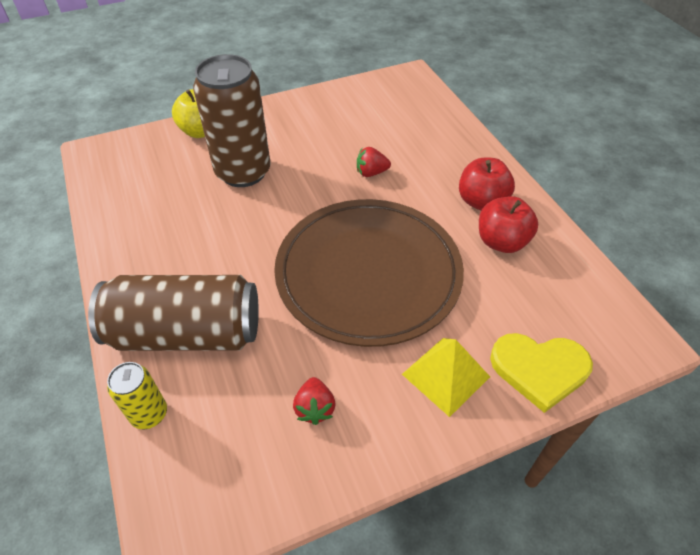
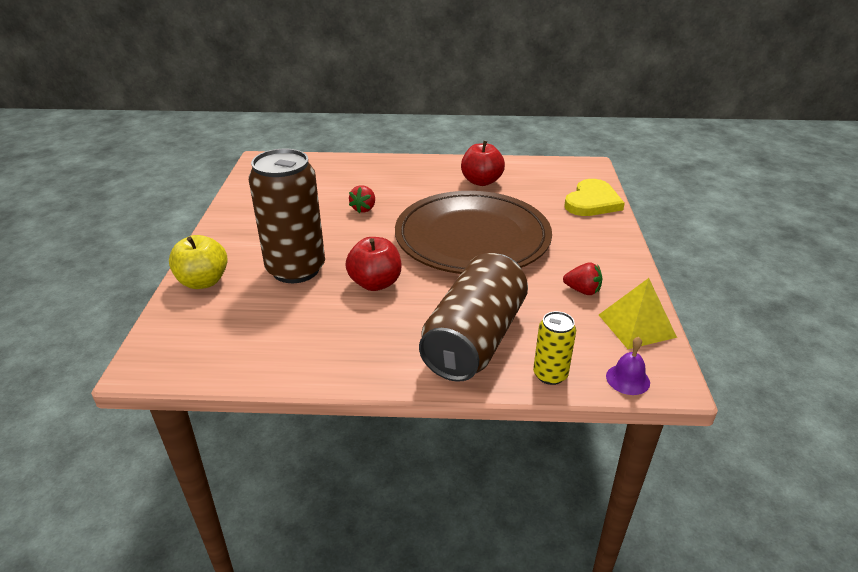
camera: 65 degrees left, 15 degrees down
(161, 493) = (627, 379): none -> purple bell
(446, 375) = (580, 233): yellow pyramid -> yellow pyramid (636, 325)
(481, 201) = (437, 176): red apple -> red apple (375, 283)

